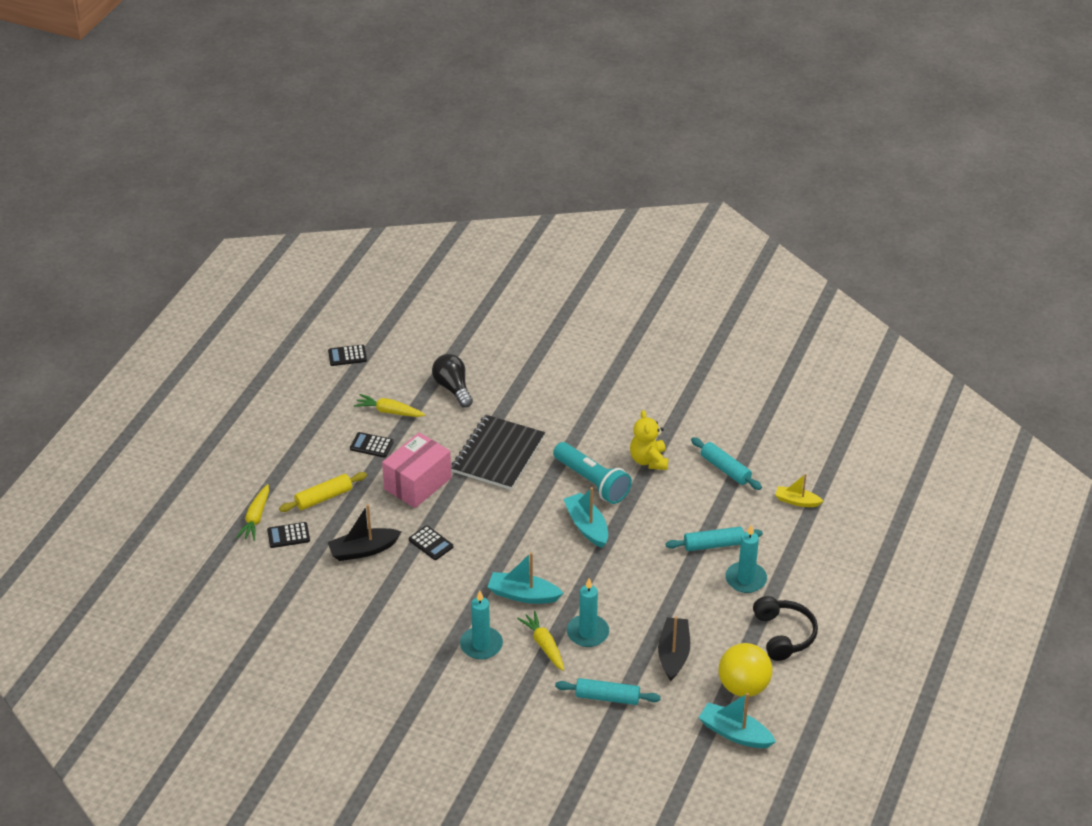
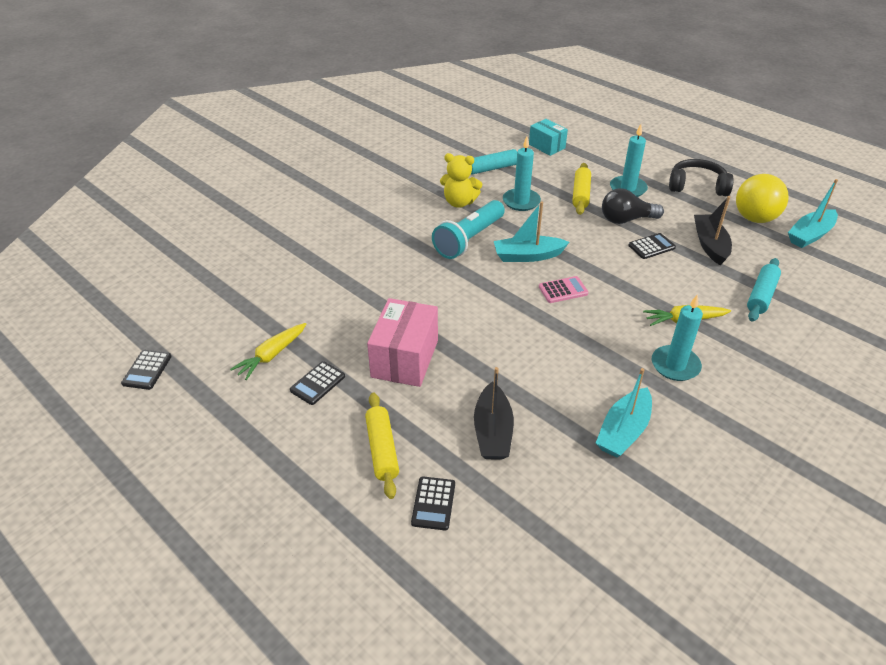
camera: 70 degrees left, 0 degrees up
(256, 518) = (382, 535): yellow carrot -> none
(417, 483) = (405, 358): pink box -> pink box turned 45 degrees clockwise
(431, 543) = (505, 369): black calculator -> black calculator (651, 246)
(453, 388) = (273, 297): black light bulb -> black light bulb (626, 220)
(498, 454) = (395, 289): black notebook -> none
(523, 595) = (608, 318): turquoise boat -> turquoise boat (623, 431)
(547, 559) = (563, 290): none -> pink calculator
(587, 633) = (672, 288): turquoise candle -> turquoise candle (521, 201)
(592, 482) = (469, 239): turquoise flashlight -> turquoise flashlight turned 150 degrees clockwise
(673, 654) = (710, 245): black boat -> black boat turned 60 degrees clockwise
(713, 545) = (581, 194): turquoise rolling pin -> yellow rolling pin
(797, 501) = (547, 146): yellow boat -> turquoise box

